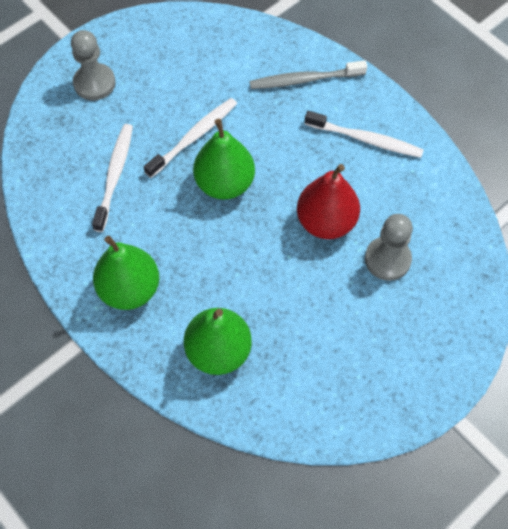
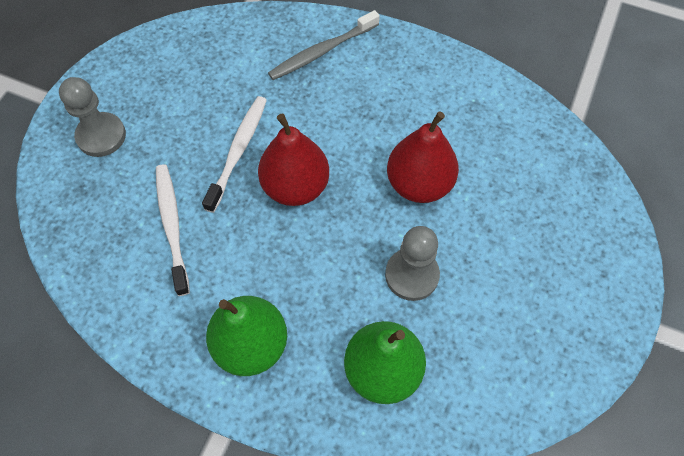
camera: 25 degrees left, 0 degrees up
(225, 183) = (295, 186): green pear -> red pear
(365, 139) = (412, 87): white toothbrush -> none
(387, 259) = (499, 197): grey pawn -> grey pawn (412, 275)

